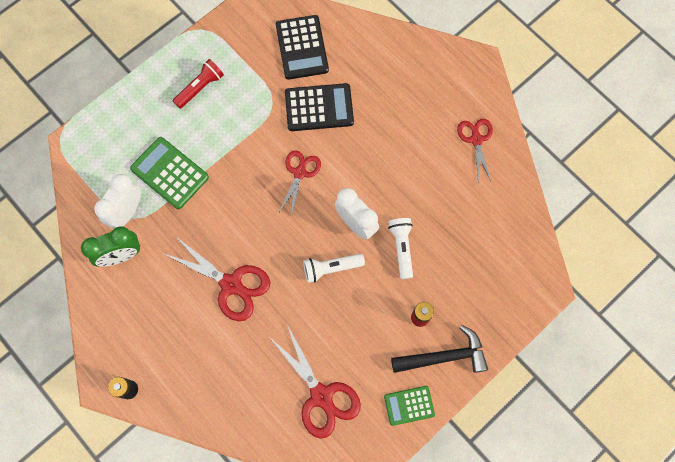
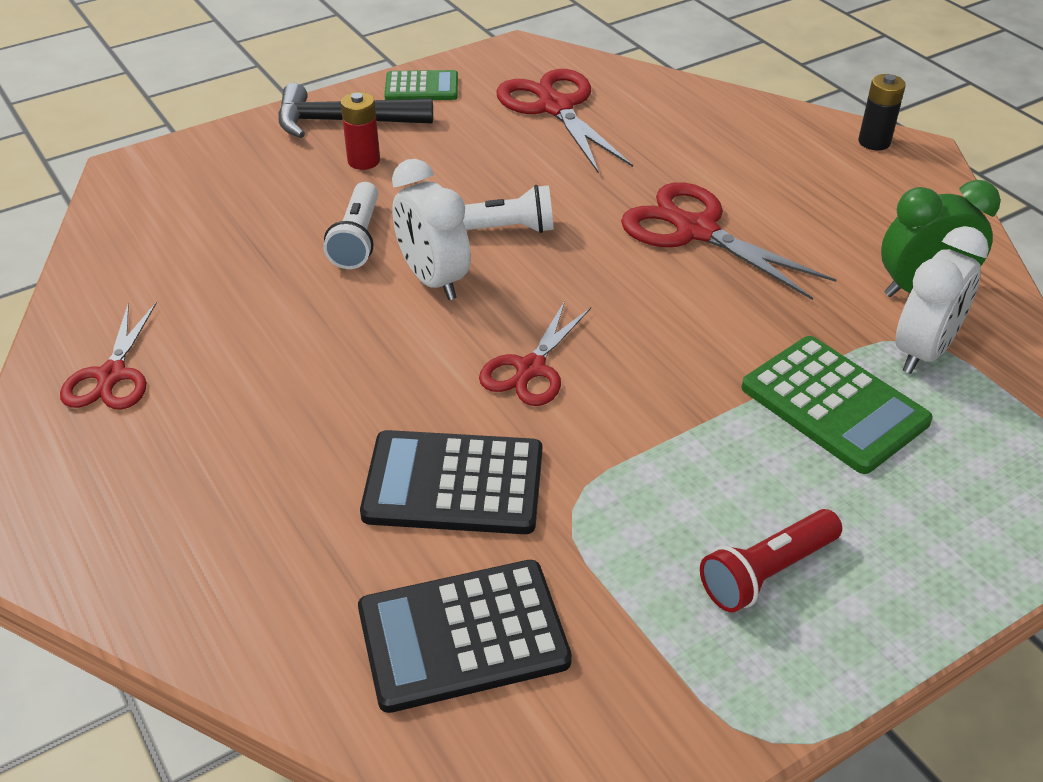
camera: 170 degrees left, 30 degrees down
(302, 48) = (463, 636): black calculator -> black calculator turned 105 degrees counterclockwise

